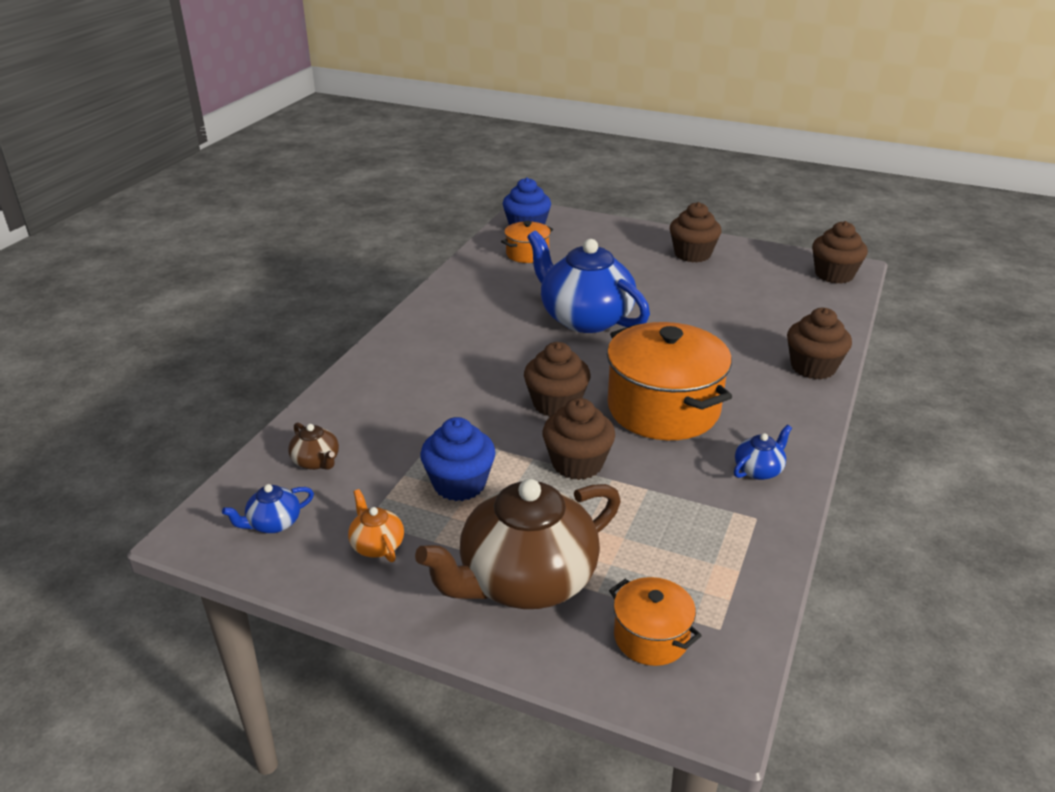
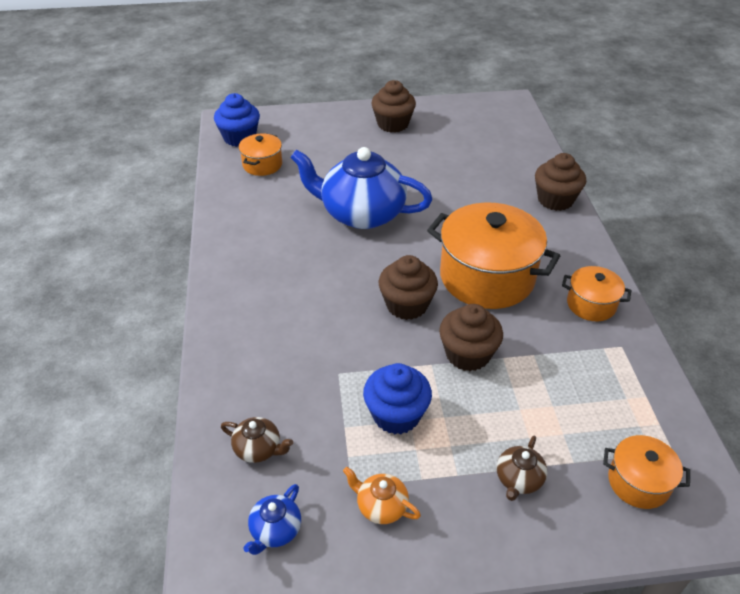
camera: 30 degrees left, 10 degrees up
(526, 580) = (519, 479): brown teapot -> brown teapot, size x0.42
(758, 470) = (591, 304): blue teapot -> orange pot
(834, 275) = (505, 112): brown cupcake -> none

